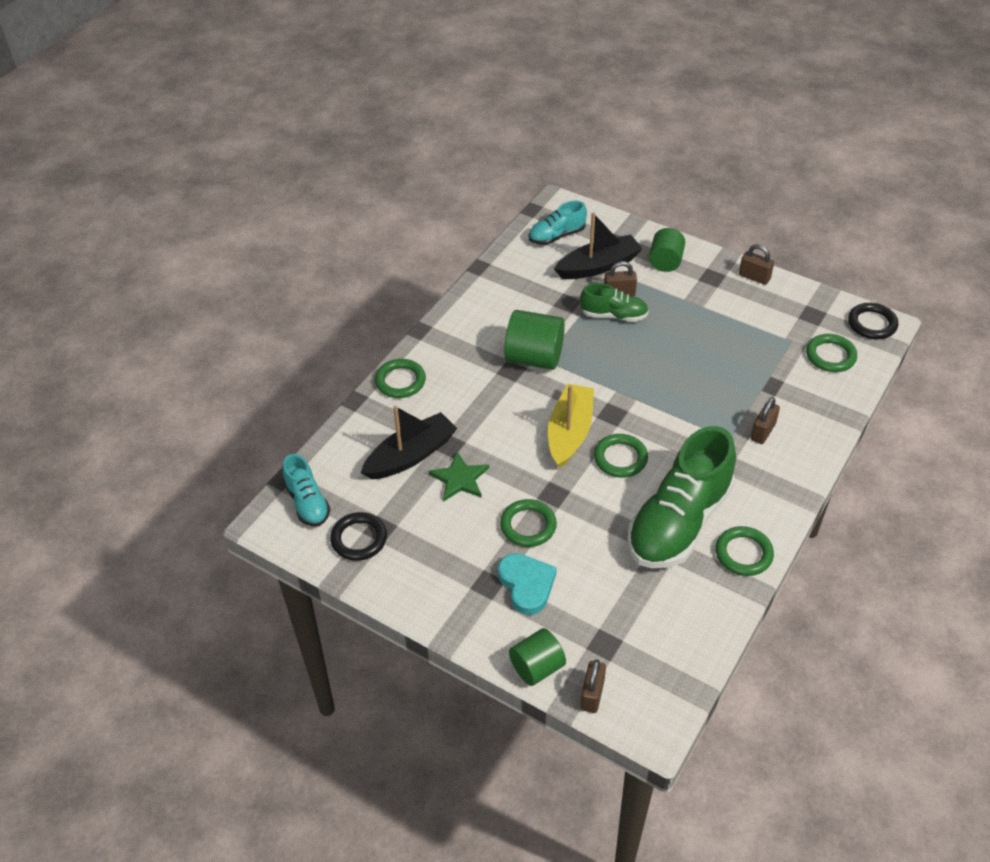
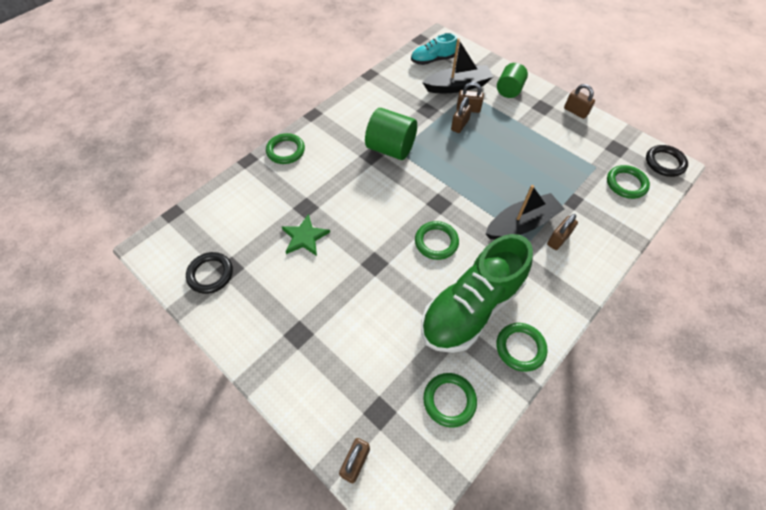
camera: 10 degrees right, 10 degrees up
(307, 502) = (183, 236): turquoise shoe -> none
(411, 455) = (274, 211): black boat -> black boat (521, 224)
(526, 585) = (330, 341): turquoise heart -> none
(528, 525) = (346, 287): green ring -> green ring (449, 400)
(537, 667) = (315, 423): green cylinder -> none
(569, 432) = (401, 213): yellow boat -> none
(613, 315) = (460, 125): green shoe -> brown padlock

